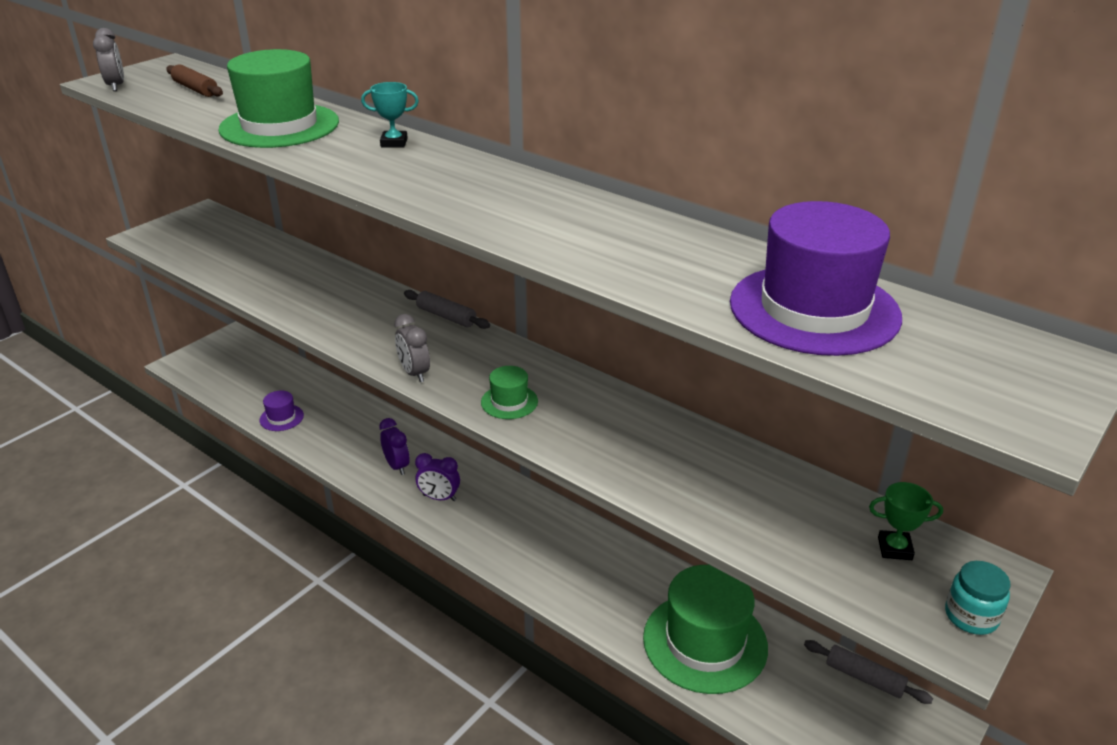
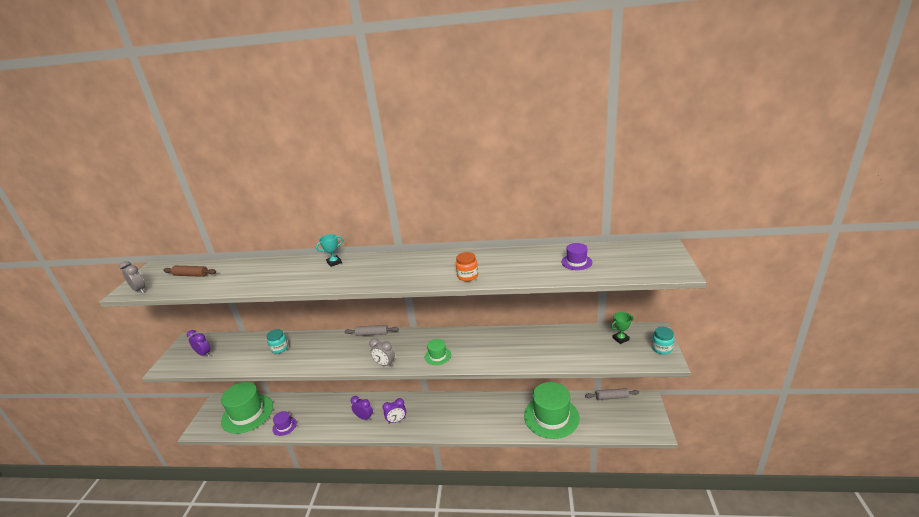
camera: 30 degrees left, 5 degrees down
(202, 240) = (204, 354): none -> purple clock
(279, 126) = (266, 276): green hat -> green hat (247, 413)
(298, 277) = (279, 348): none -> turquoise jar
(569, 248) = (467, 276): none -> orange jar
(814, 309) = (576, 262): purple hat -> purple hat, size x0.46

